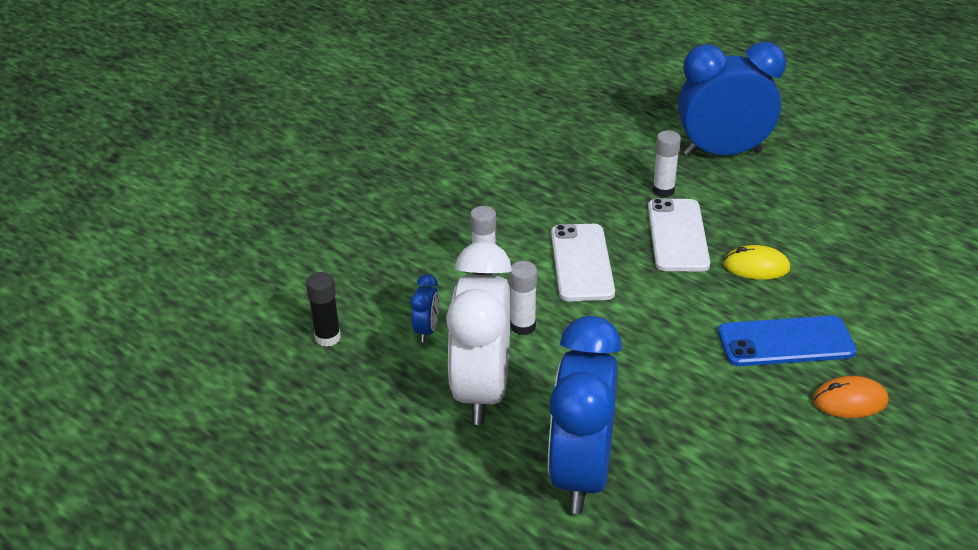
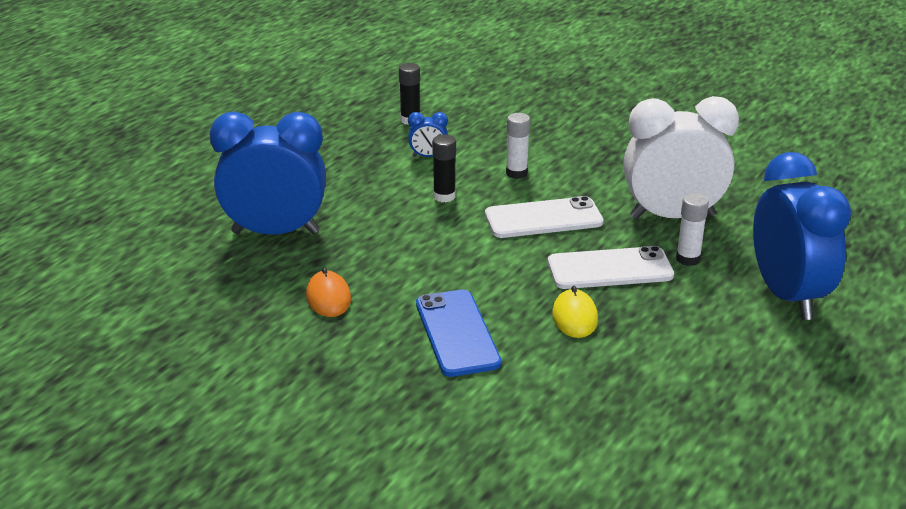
camera: 80 degrees right, 5 degrees down
(482, 391) = (361, 185): white clock -> white clock (672, 216)
(523, 326) = (444, 196): white glue stick -> black glue stick
(849, 401) = (378, 369): orange mouse -> orange mouse (328, 297)

